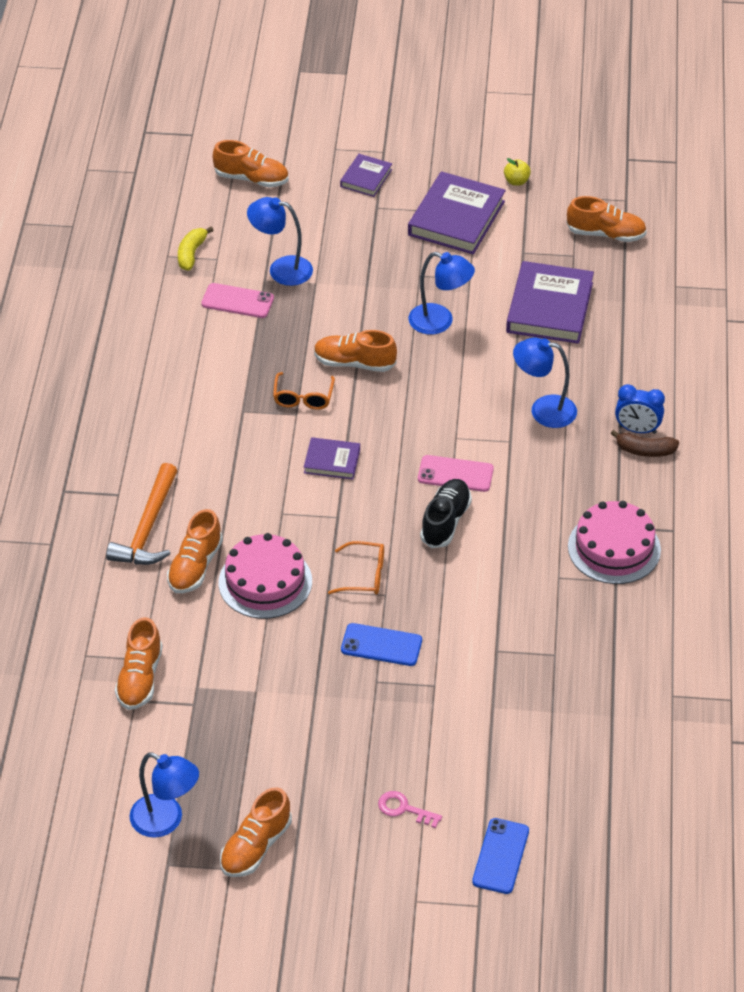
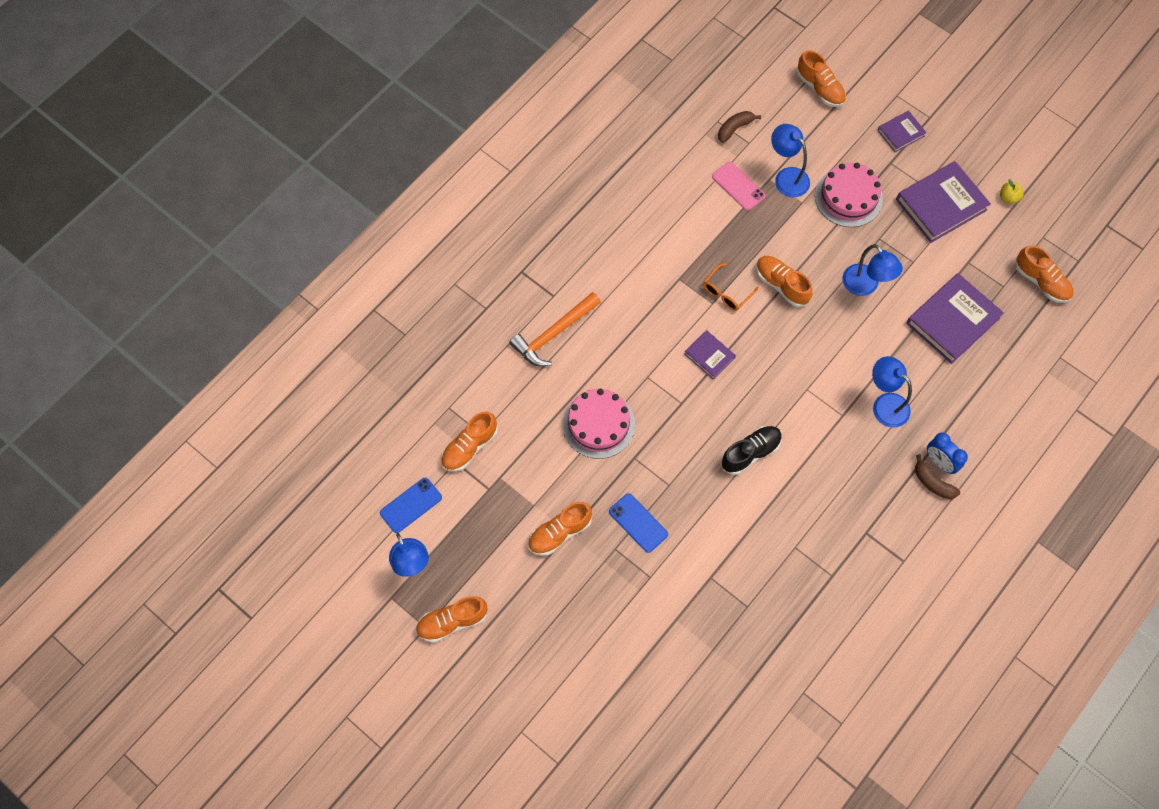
camera: 35 degrees right, 20 degrees up
(191, 254) = (735, 128): yellow banana -> brown banana
(195, 566) = (562, 383): orange shoe -> orange shoe (559, 533)
(364, 575) = (666, 461): orange glasses -> none
(404, 809) = (563, 658): pink key -> none
(455, 474) = (785, 418): pink phone -> none
(500, 856) = (598, 736): blue phone -> blue phone (411, 505)
(614, 548) = (850, 548): pink cake -> pink cake (848, 197)

